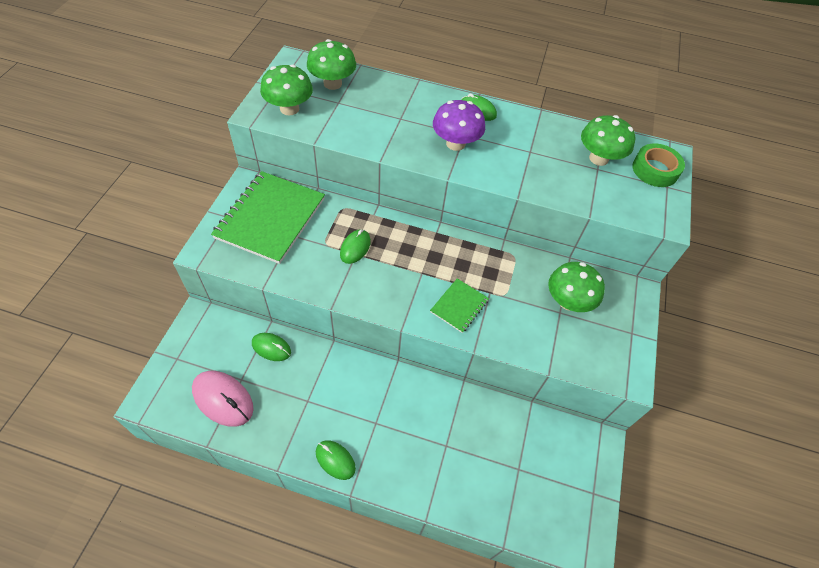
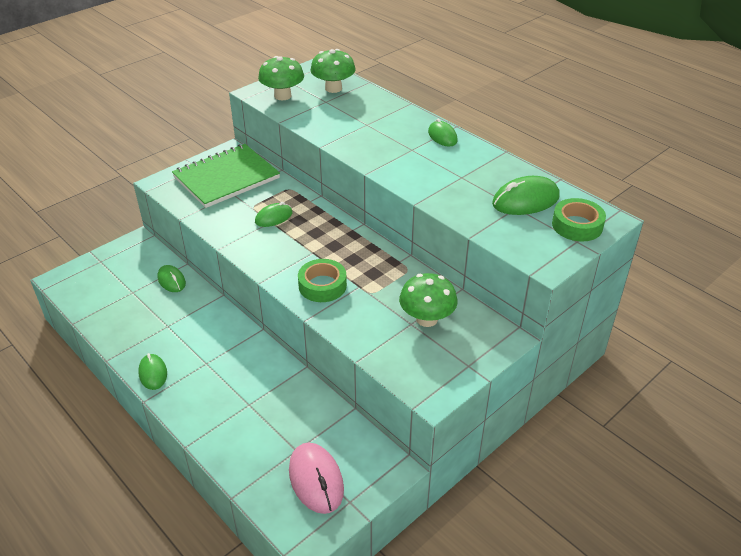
camera: 35 degrees right, 15 degrees down
(223, 399) = (108, 299): pink mouse -> pink mouse (316, 480)
(455, 143) = (397, 153): purple mushroom -> none
(459, 306) = (322, 285): green notebook -> green tape
(598, 158) = (525, 200): green mushroom -> green mouse

